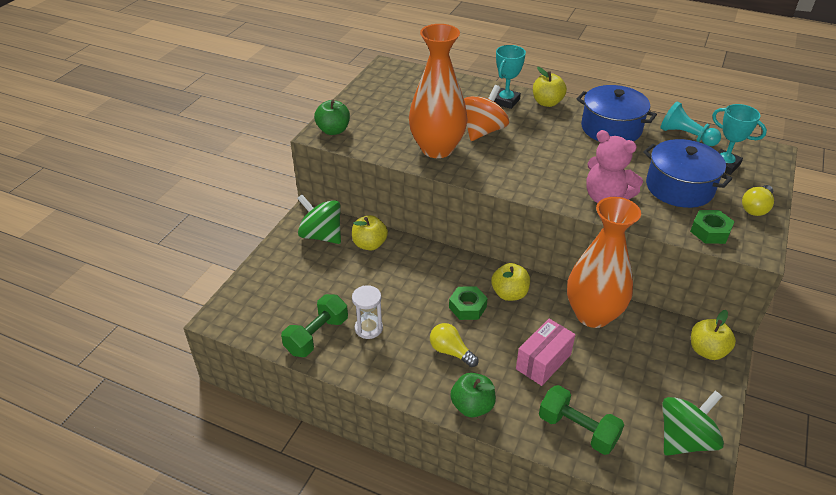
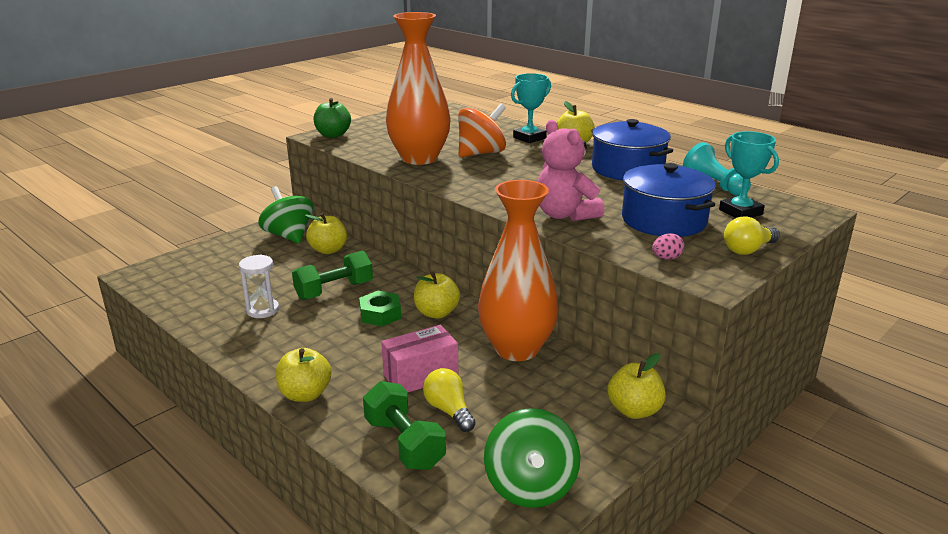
camera: 20 degrees right, 15 degrees down
(317, 336) = (207, 305): green dumbbell -> green dumbbell (334, 291)
(451, 351) = (327, 345): yellow light bulb -> yellow light bulb (449, 410)
(472, 406) = (305, 394): green apple -> yellow apple
(684, 439) = (530, 486): green spinning top -> green spinning top turned 105 degrees clockwise
(710, 231) = (666, 258): green nut -> pink egg

